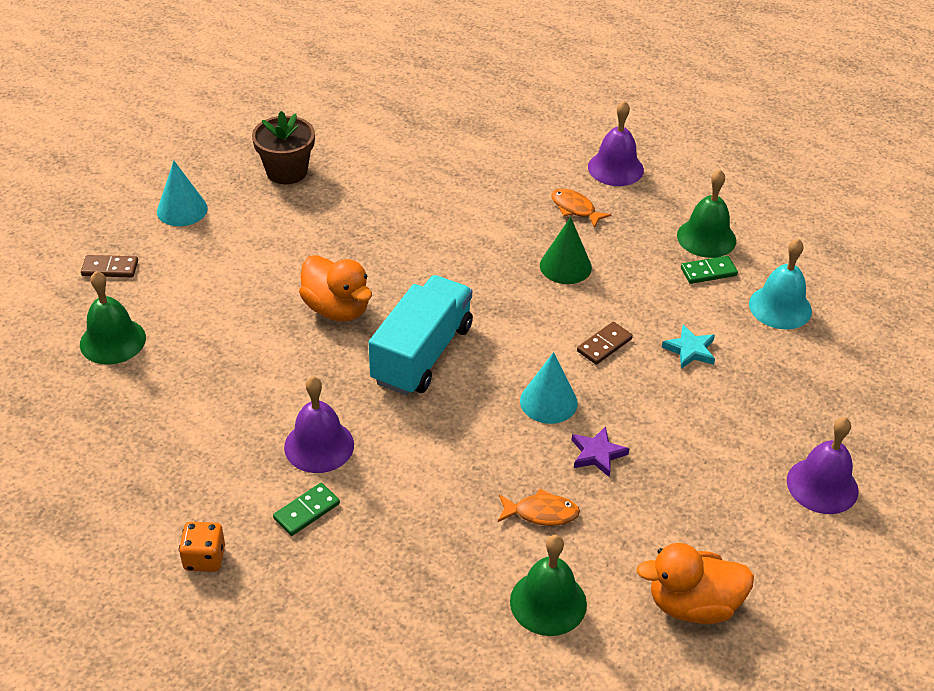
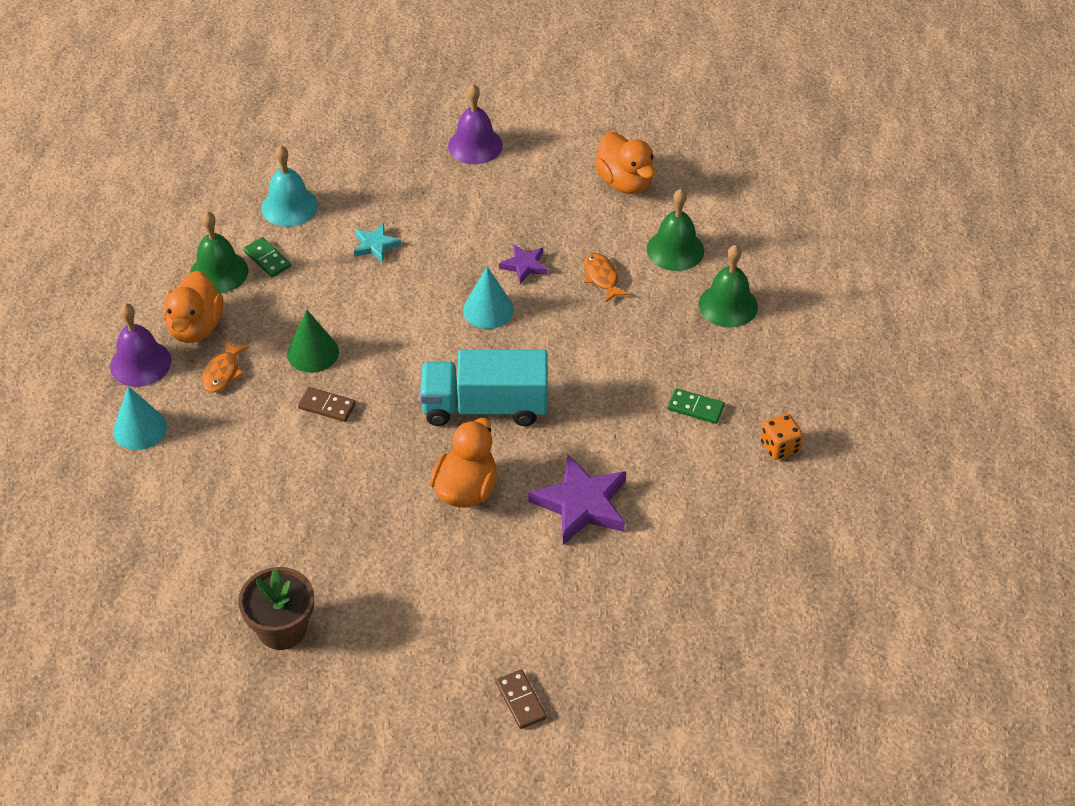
camera: 115 degrees left, 5 degrees up
(112, 341) = (612, 638): green bell -> green bell (728, 305)
(182, 210) = (397, 690): turquoise cone -> turquoise cone (139, 429)
(261, 376) = (581, 504): none -> purple star
(319, 445) = (629, 429): purple bell -> none
(604, 345) = (401, 297): brown domino -> brown domino (327, 406)
(641, 207) = (196, 327): none -> orange duck

